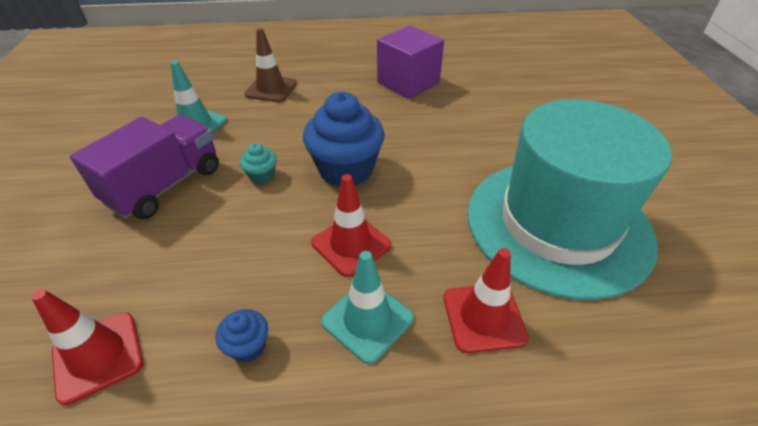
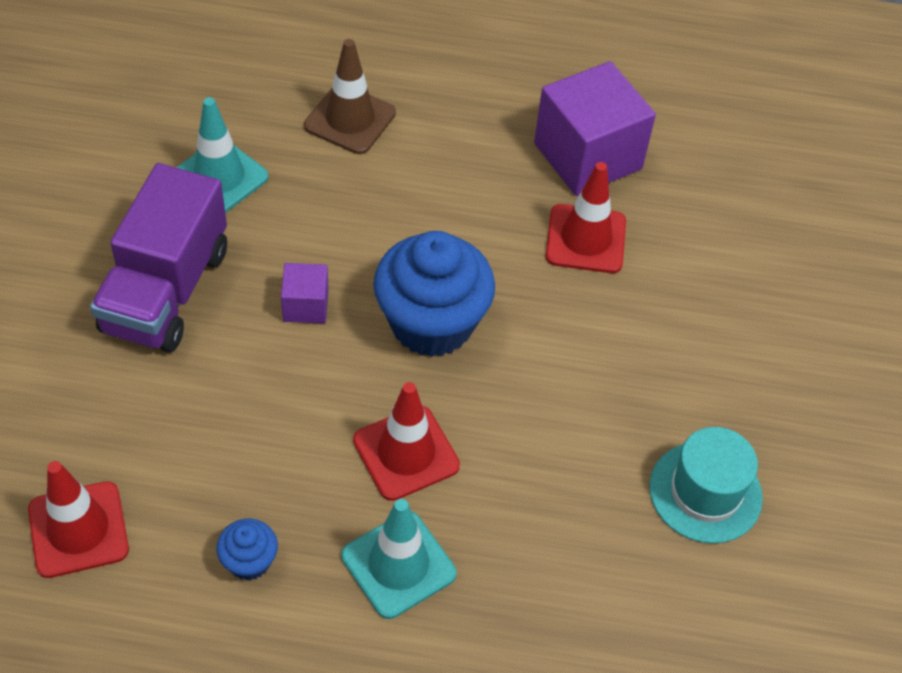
camera: 10 degrees right, 10 degrees up
(165, 185) = (166, 291): purple truck -> purple truck turned 150 degrees clockwise
(262, 176) = (305, 305): turquoise cupcake -> purple cube
(483, 317) = (543, 598): red traffic cone -> red traffic cone (585, 239)
(557, 224) = (705, 492): turquoise hat -> turquoise hat, size x0.43

